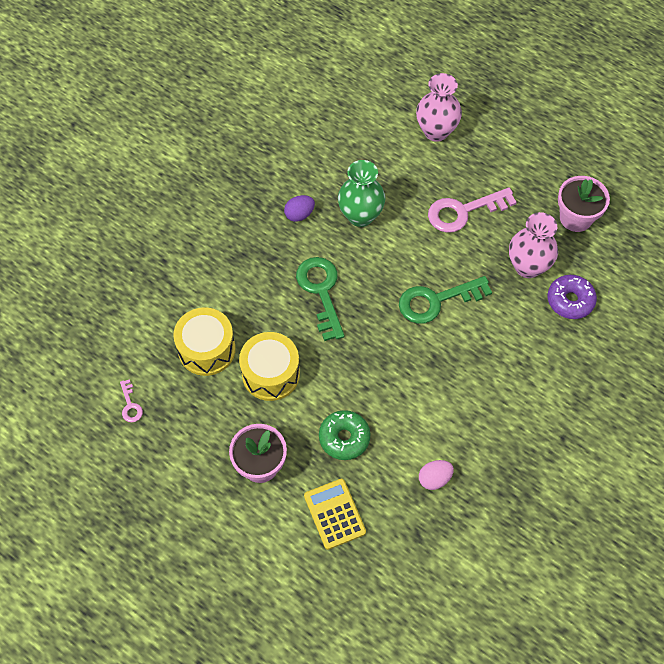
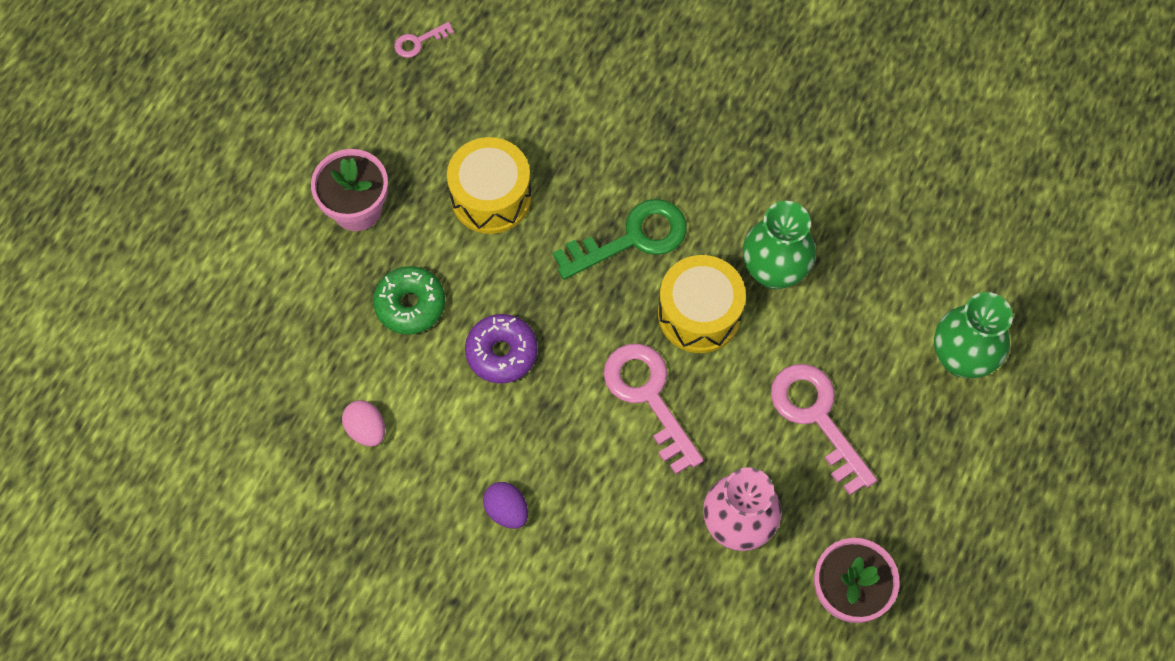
camera: 80 degrees right, 5 degrees up
(206, 349) = (514, 112): yellow drum -> yellow drum (699, 314)
(299, 214) = (756, 188): purple egg -> purple egg (507, 510)
(334, 514) = (300, 309): yellow calculator -> none
(436, 131) = (961, 358): pink vase -> green vase
(436, 301) = (648, 397): green key -> pink key
(570, 300) = (689, 595): purple donut -> purple donut (501, 353)

